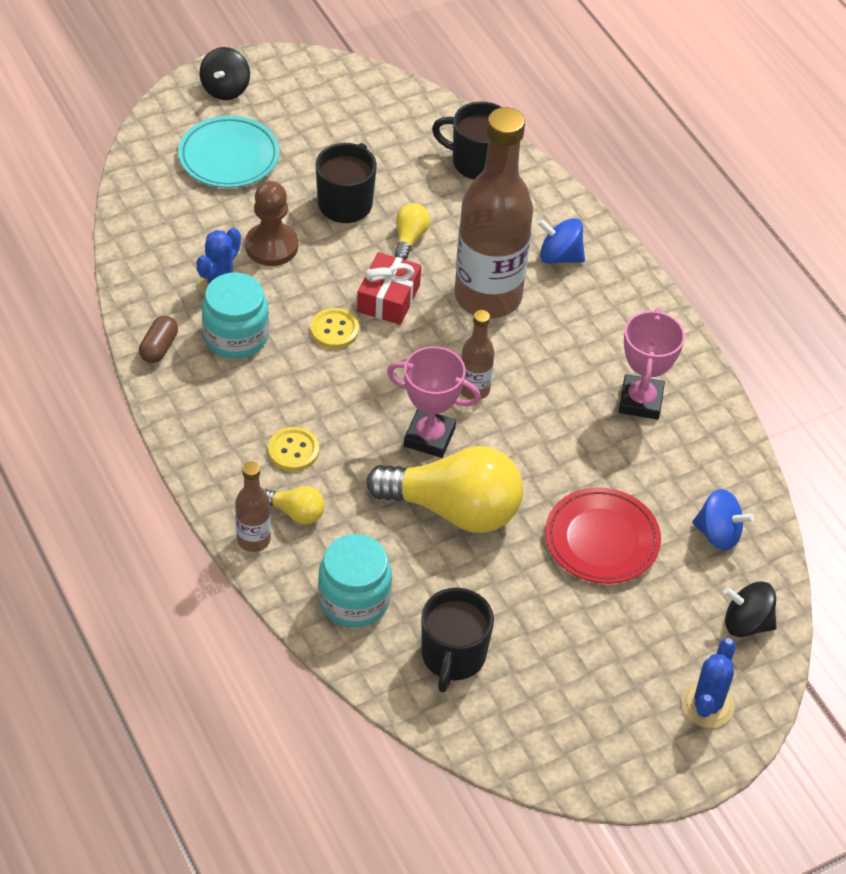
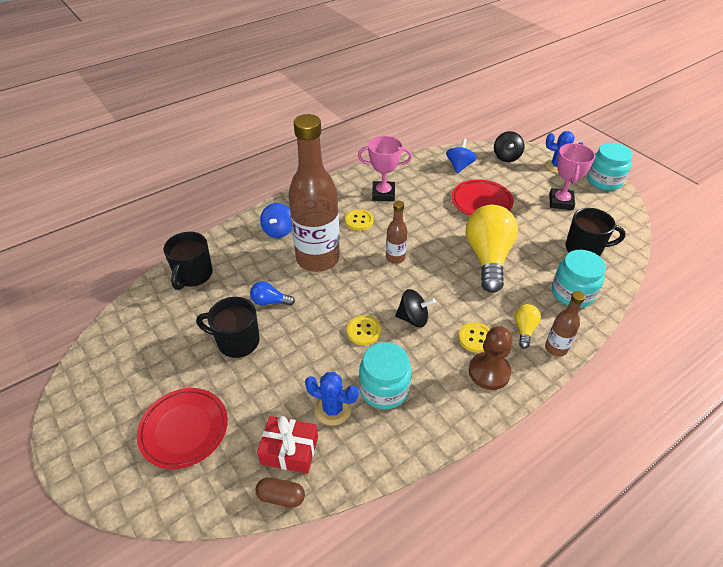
camera: 95 degrees left, 5 degrees down
(159, 347) = (409, 440): brown capsule -> brown capsule (281, 497)
(225, 89) = (93, 449): black spinning top -> black spinning top (413, 318)
(229, 157) = (184, 429): turquoise plate -> red plate
(271, 246) = (287, 381): brown pawn -> brown pawn (489, 372)
(388, 298) = (328, 306): red gift -> red gift (289, 450)
(409, 238) = (270, 301): yellow light bulb -> blue light bulb
(429, 437) = (439, 273): pink trophy -> pink trophy (561, 202)
(571, 357) = (359, 221): none -> yellow button
(648, 771) = (604, 181): none -> turquoise jar

